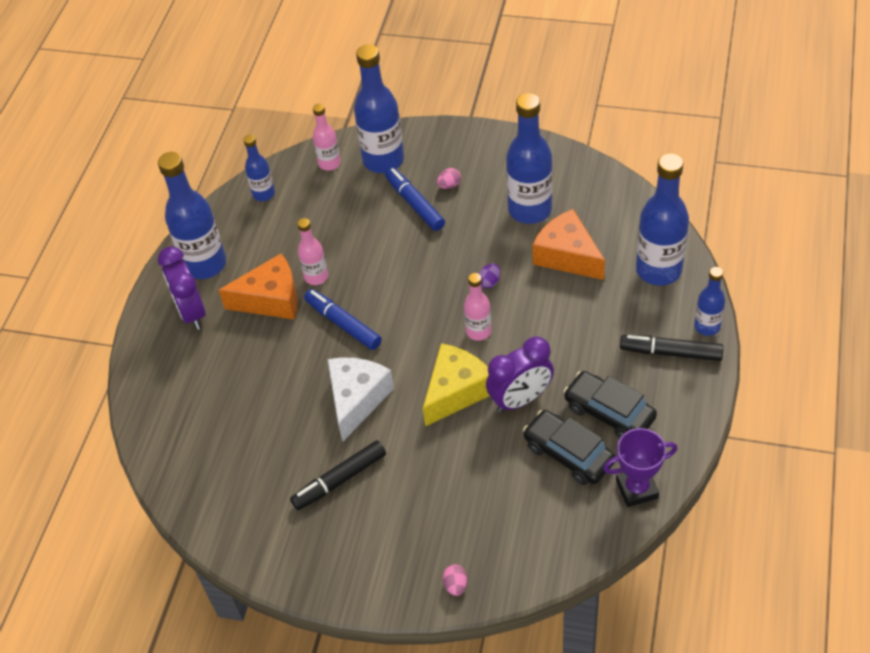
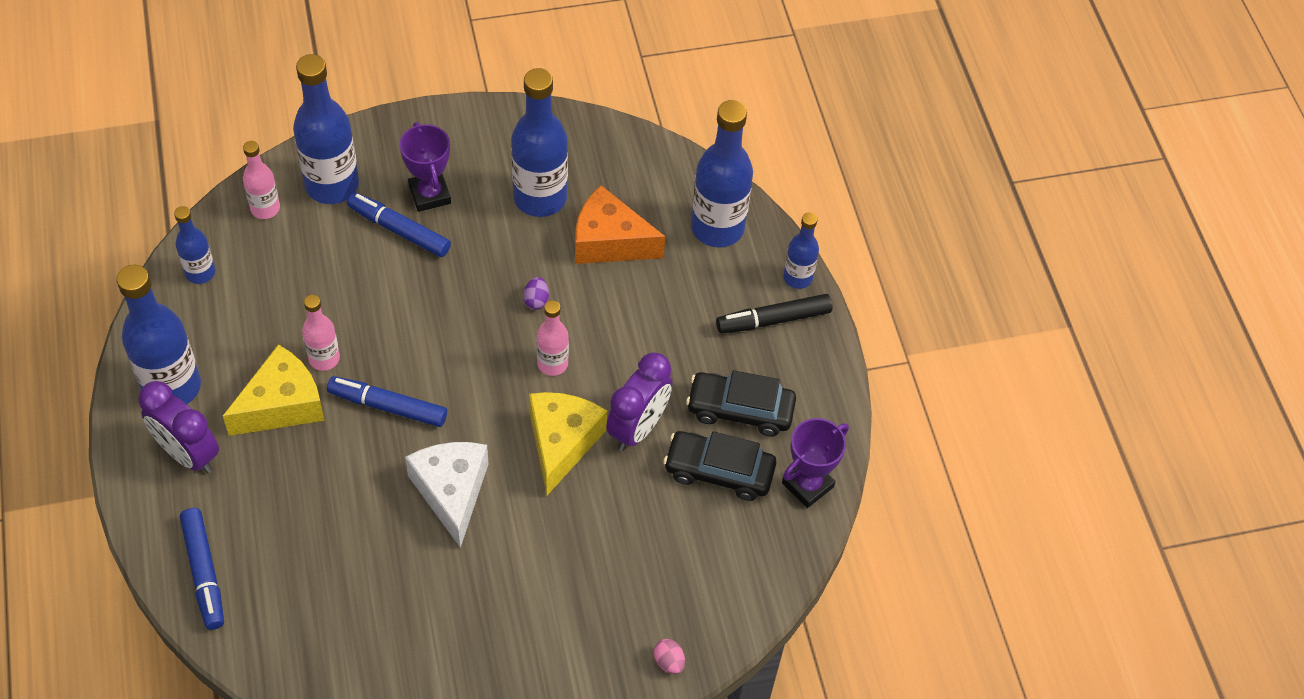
camera: 35 degrees left, 5 degrees up
(159, 396) = (204, 572): none -> blue marker
(271, 299) = (282, 405): orange cheese -> yellow cheese
(340, 480) = (480, 593): black marker -> none
(449, 185) = (430, 194): pink egg -> purple trophy

